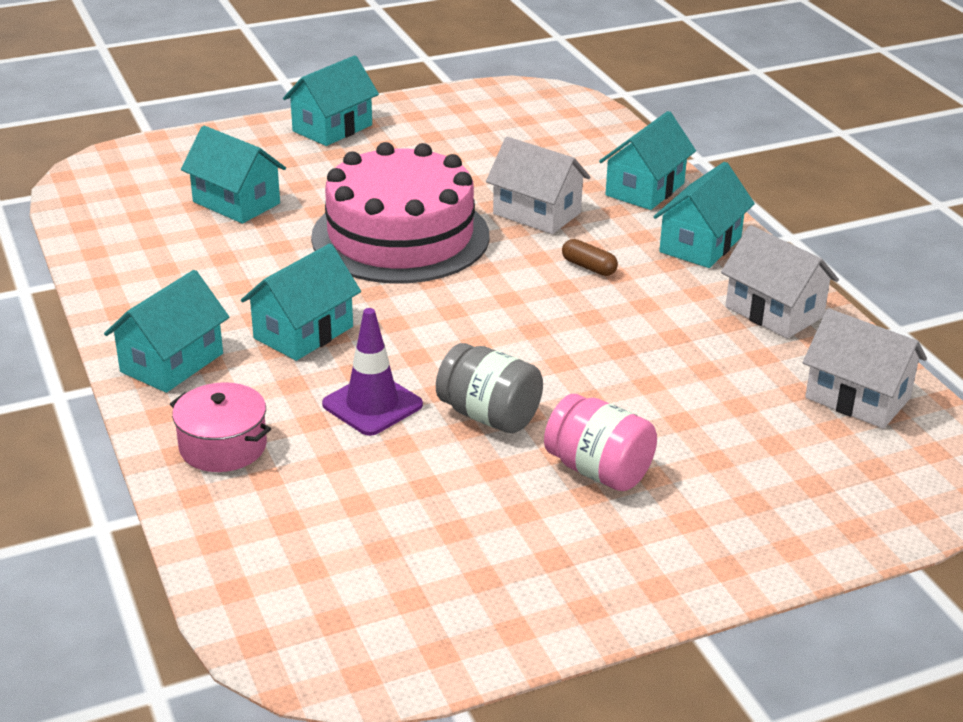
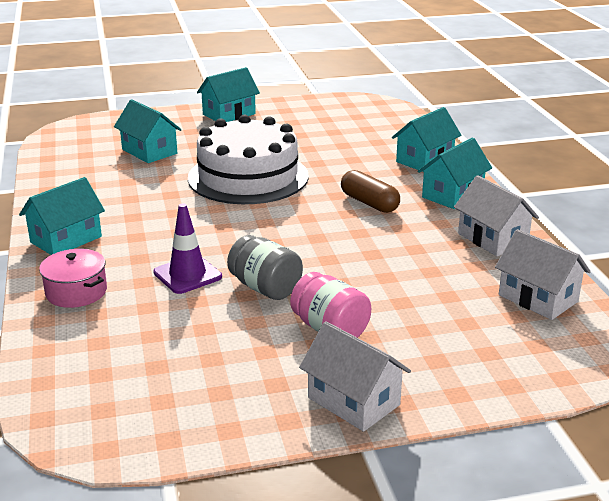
camera: 10 degrees right, 5 degrees down
(303, 332) = (160, 228): turquoise house -> none
(400, 236) = (248, 177): pink cake -> white cake
(536, 213) = (345, 169): white house -> white house (353, 401)
(589, 267) = (369, 203): brown capsule -> brown capsule, size x1.65

